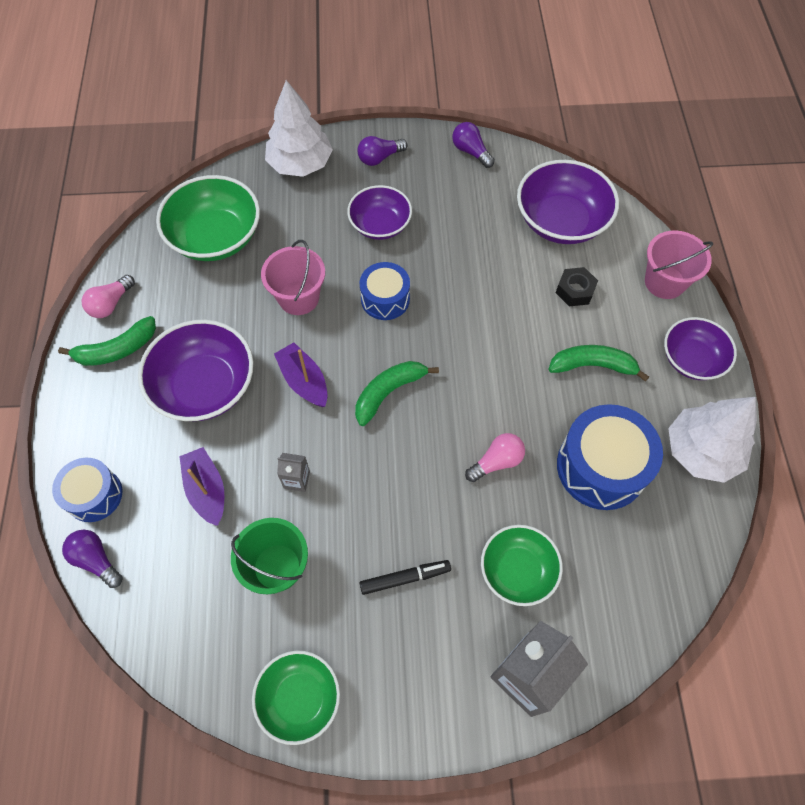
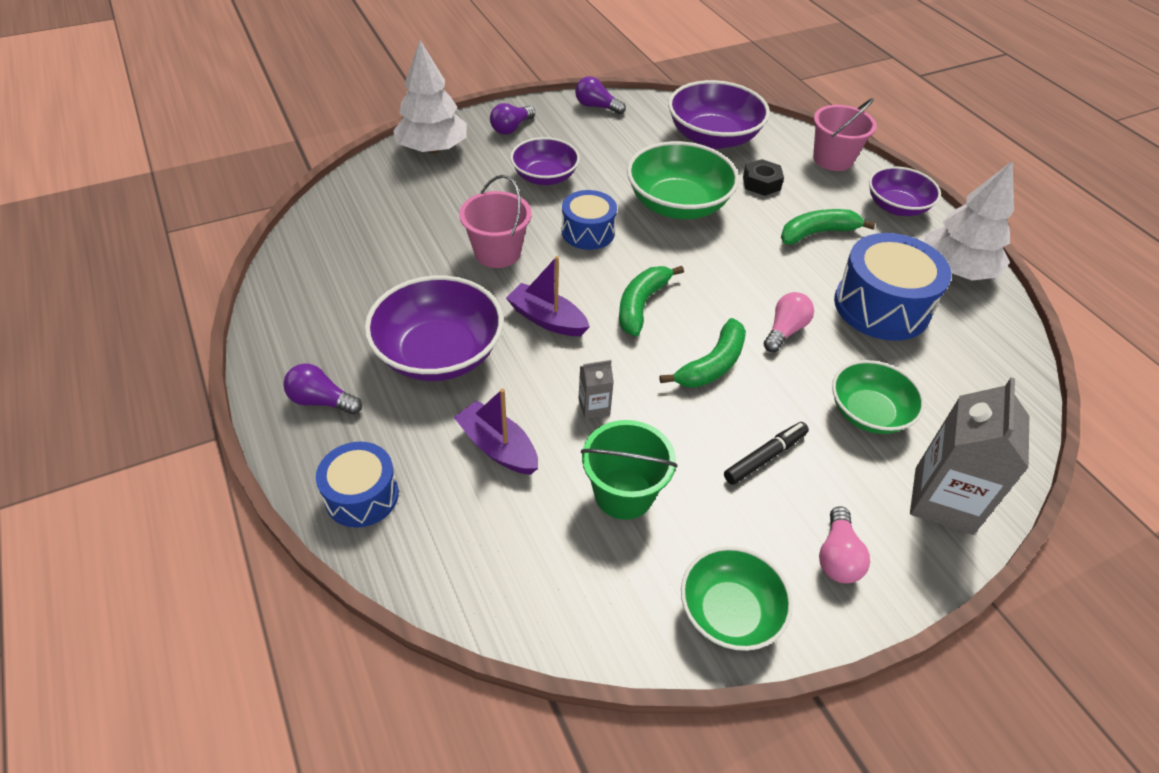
camera: 25 degrees left, 15 degrees down
(96, 560) = (401, 561): purple light bulb -> purple light bulb (322, 401)
(111, 304) = (283, 310): pink light bulb -> pink light bulb (837, 556)
(117, 350) = (314, 349): green banana -> green banana (712, 365)
(216, 237) = (375, 225): green bowl -> green bowl (678, 205)

